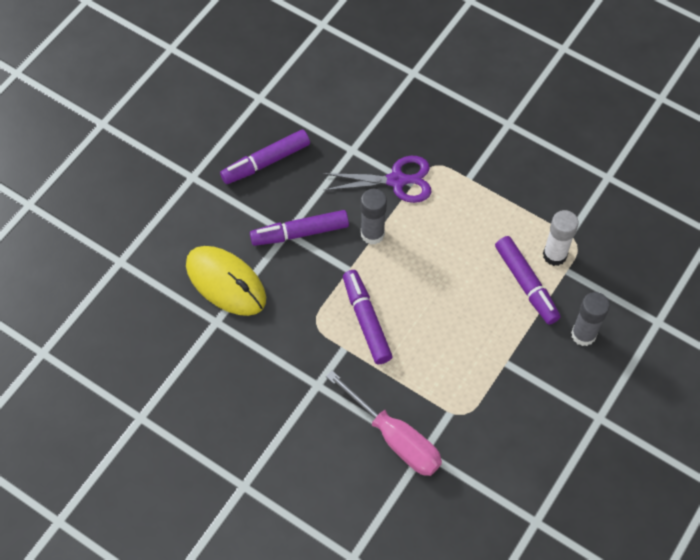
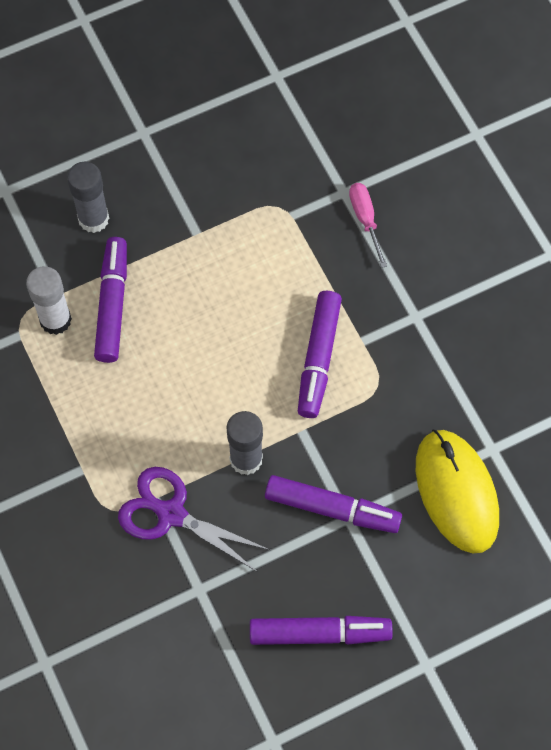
camera: 150 degrees left, 5 degrees up
(395, 438) = (365, 219): pink screwdriver -> pink screwdriver, size x0.54

